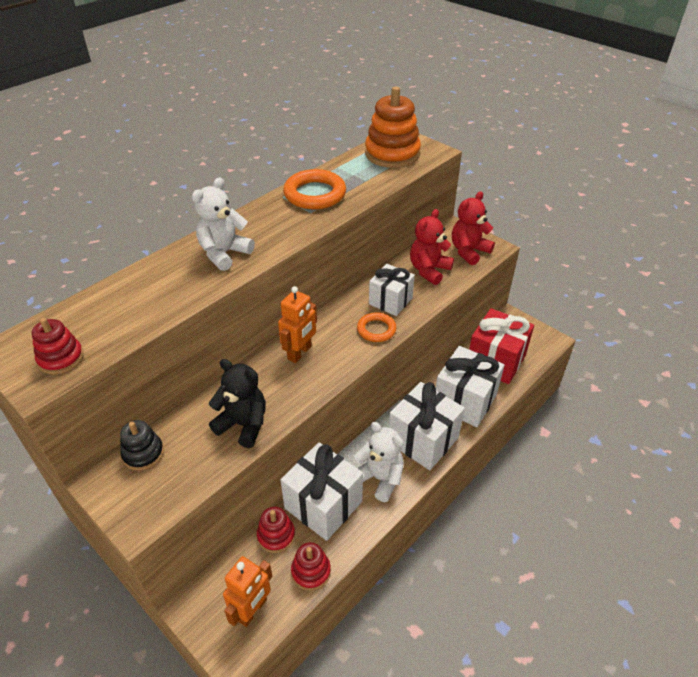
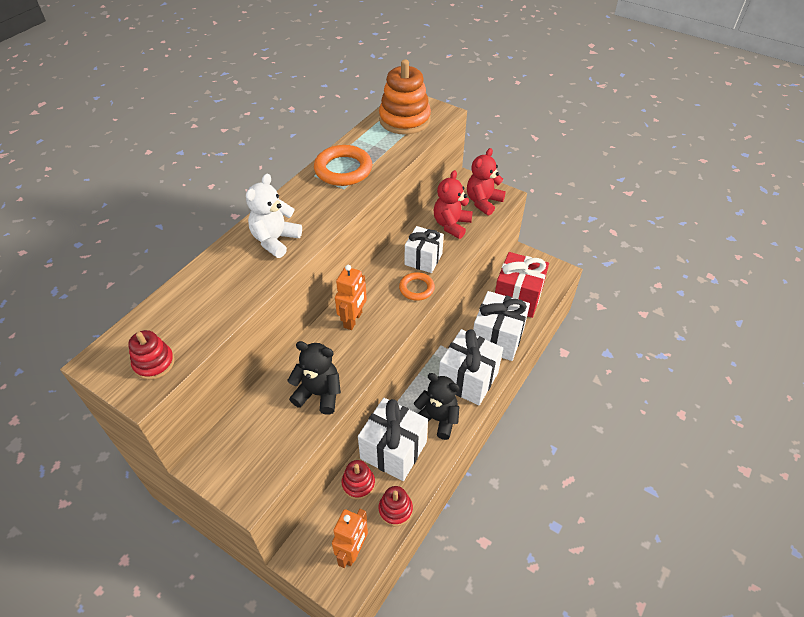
camera: 10 degrees left, 5 degrees up
(143, 453) = (235, 434): black stacking toy -> none
(379, 478) = (437, 419): white teddy bear -> black teddy bear

